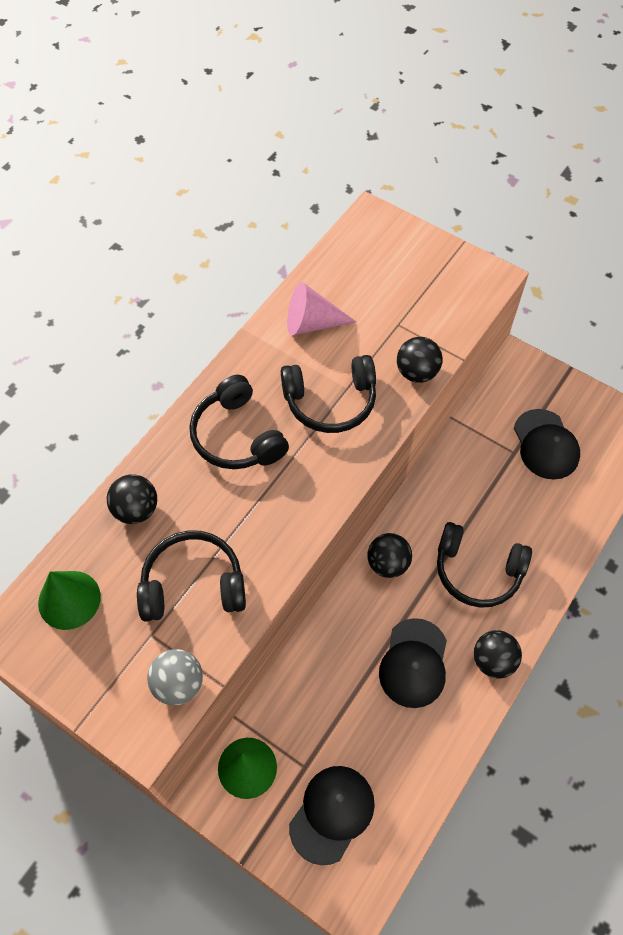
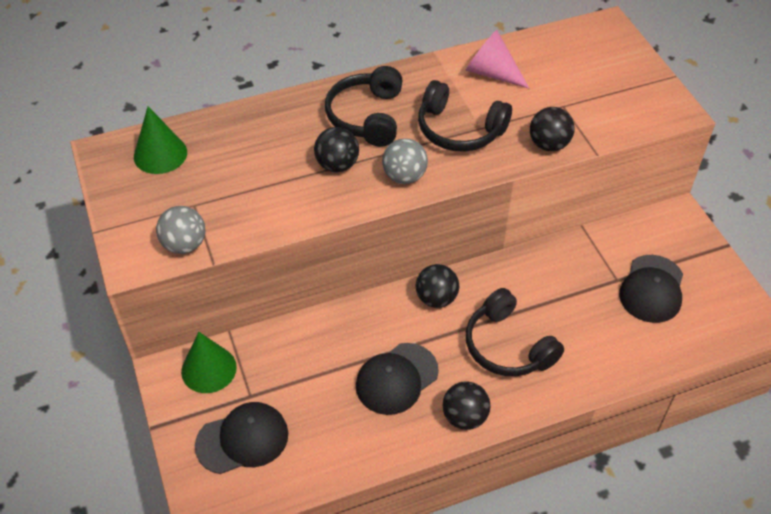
camera: 35 degrees right, 10 degrees down
(136, 509) = (253, 125): black ball -> black ball (337, 165)
(193, 585) = (250, 191): black headphones -> none
(321, 481) = (404, 176): none -> grey ball

